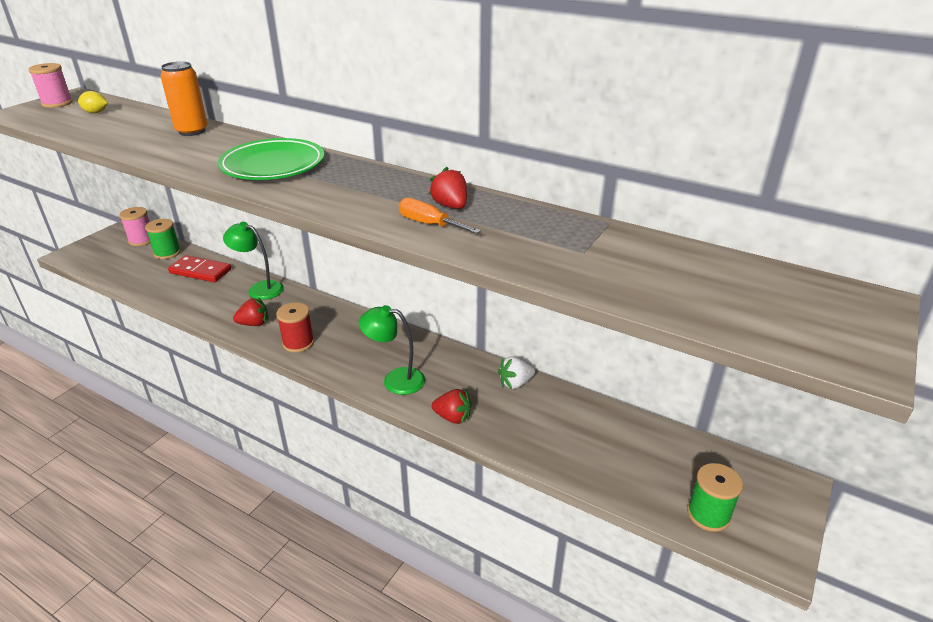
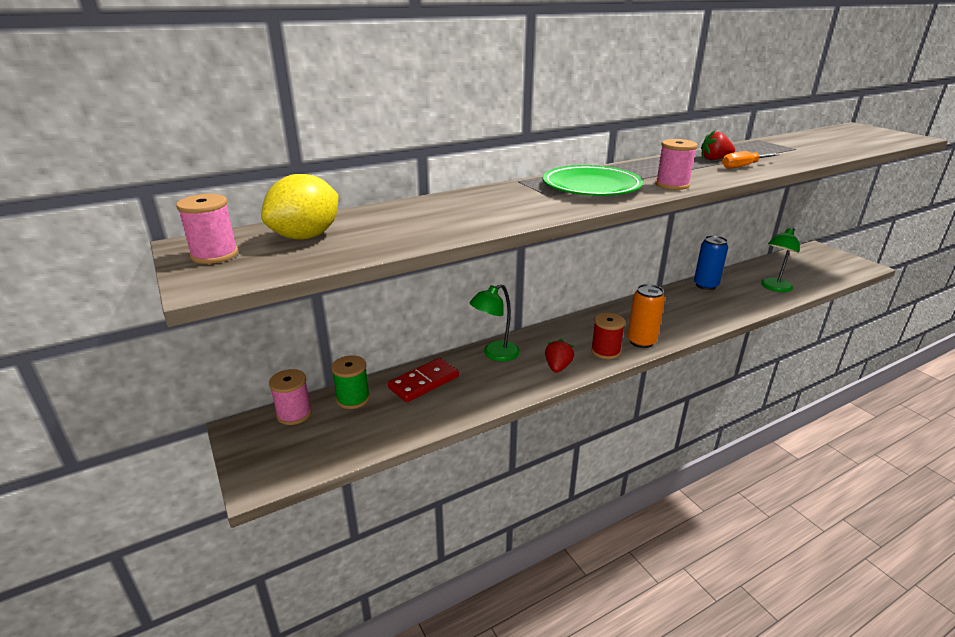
camera: 60 degrees left, 5 degrees down
(96, 112) = (306, 236): yellow lemon -> yellow lemon, size x2.07
(192, 131) = (455, 203): orange can -> orange can (641, 342)
(308, 196) = (672, 185): none -> pink spool
(395, 380) = (681, 322): green lamp -> green lamp (774, 288)
(453, 417) = (735, 313): red strawberry -> none
(515, 383) = (705, 285): white strawberry -> blue can
(708, 514) = (838, 271): green spool -> none

